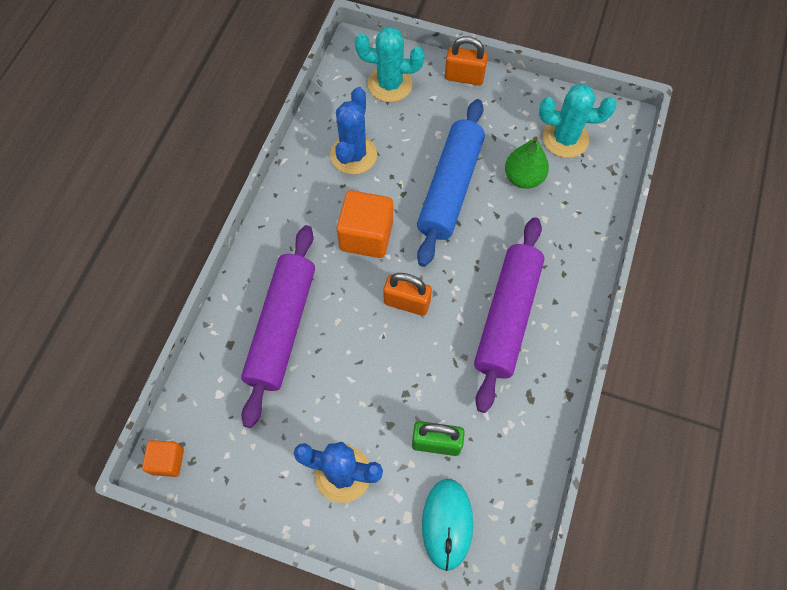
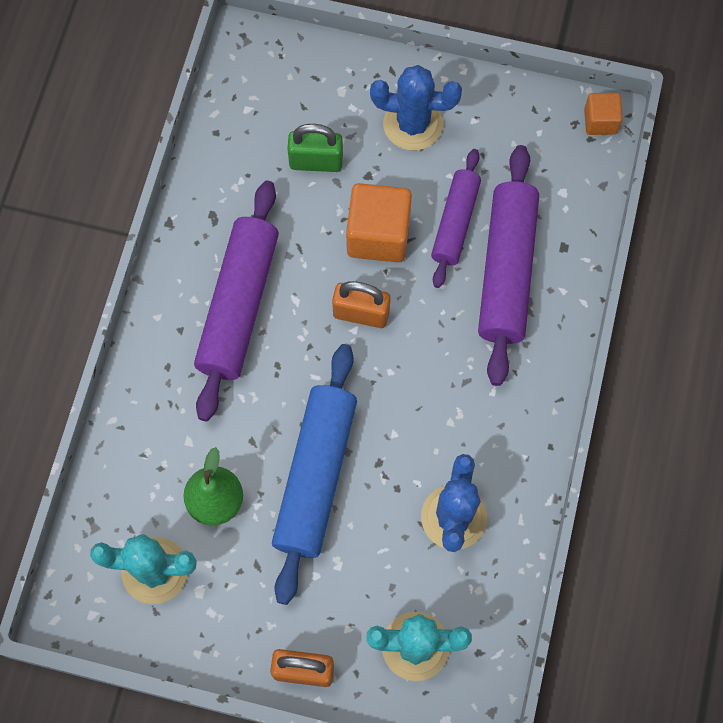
camera: 175 degrees right, 5 degrees up
(318, 373) = (455, 222): none -> purple rolling pin
(366, 235) = (421, 397): orange cube -> orange cube (378, 235)
(447, 524) = (300, 88): turquoise mouse -> none

